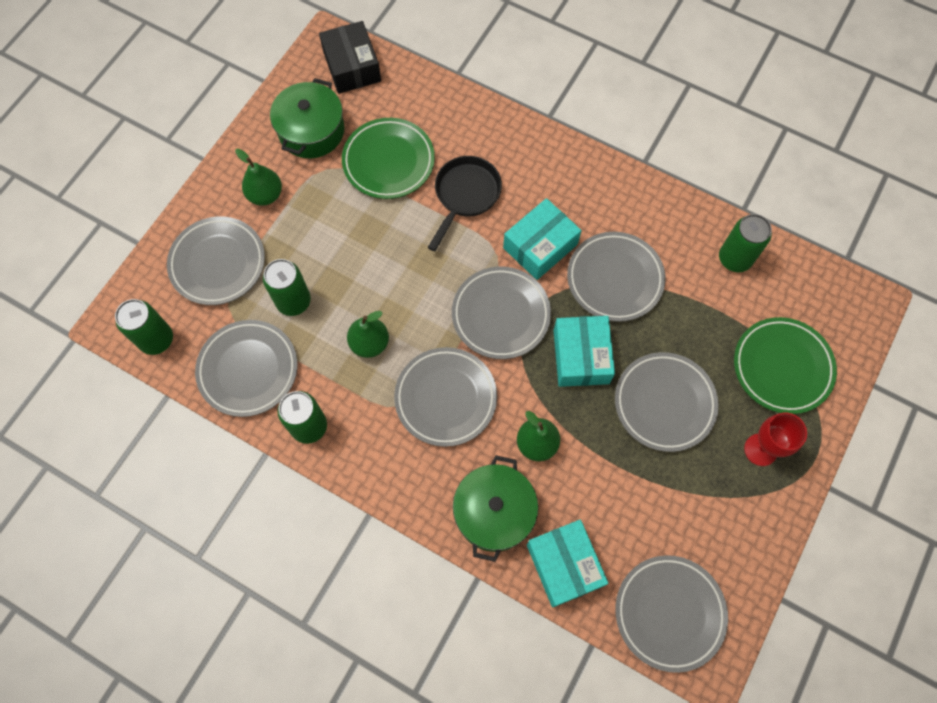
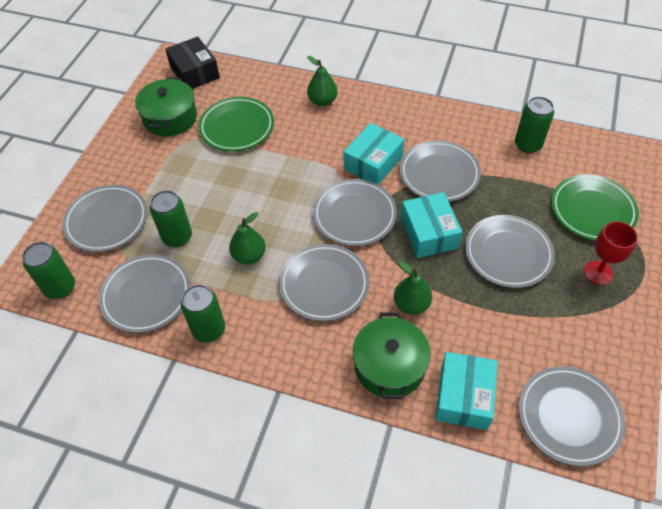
camera: 10 degrees left, 15 degrees down
(265, 195) = (140, 166): green pear -> green pear (322, 101)
(465, 195) = (304, 139): black pan -> none
(564, 565) = (463, 397): turquoise box -> turquoise box turned 45 degrees clockwise

